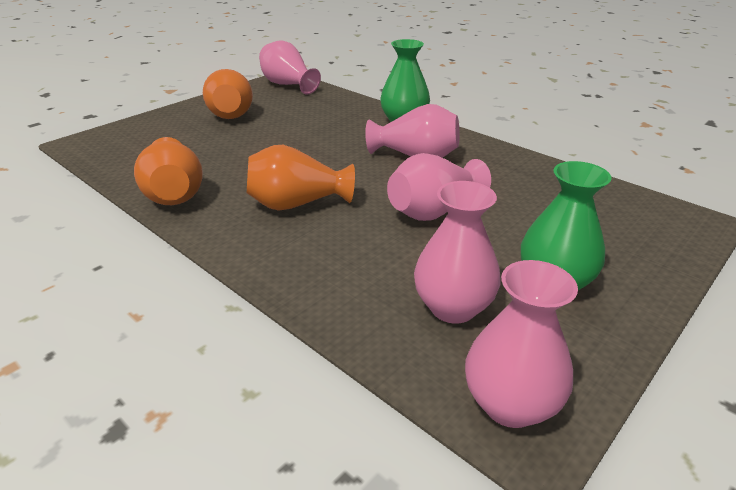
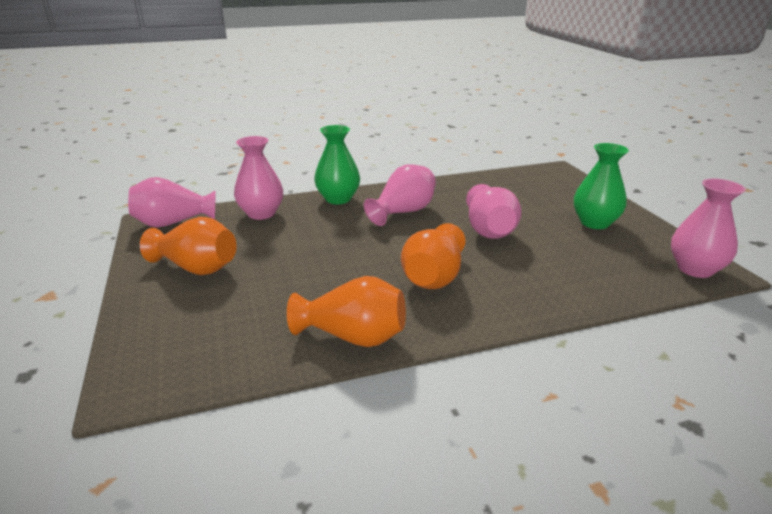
camera: 60 degrees left, 5 degrees down
(453, 307) = (605, 258): pink vase -> pink vase (261, 213)

